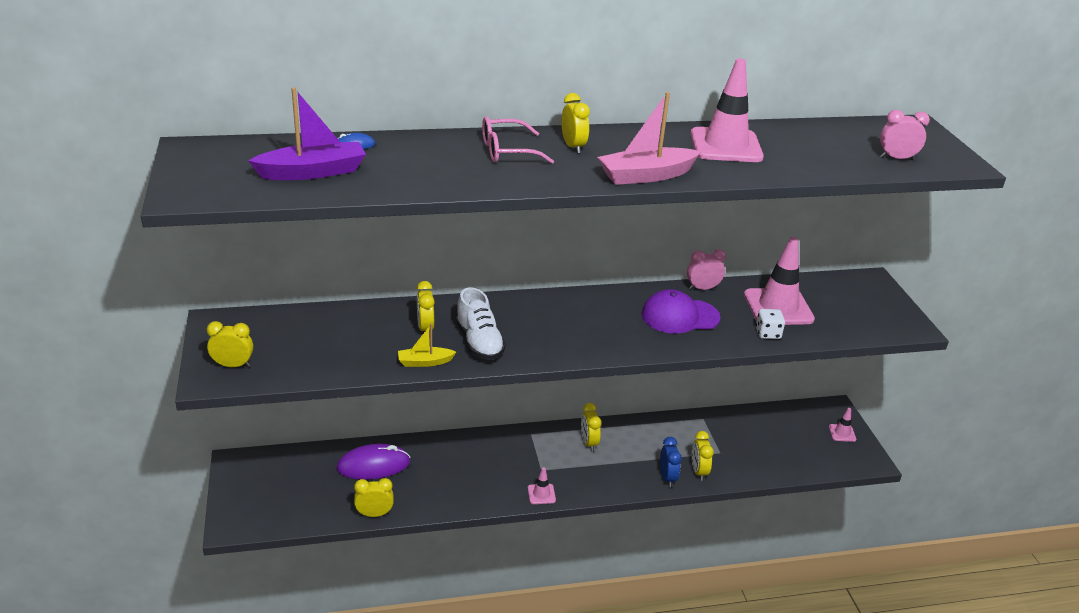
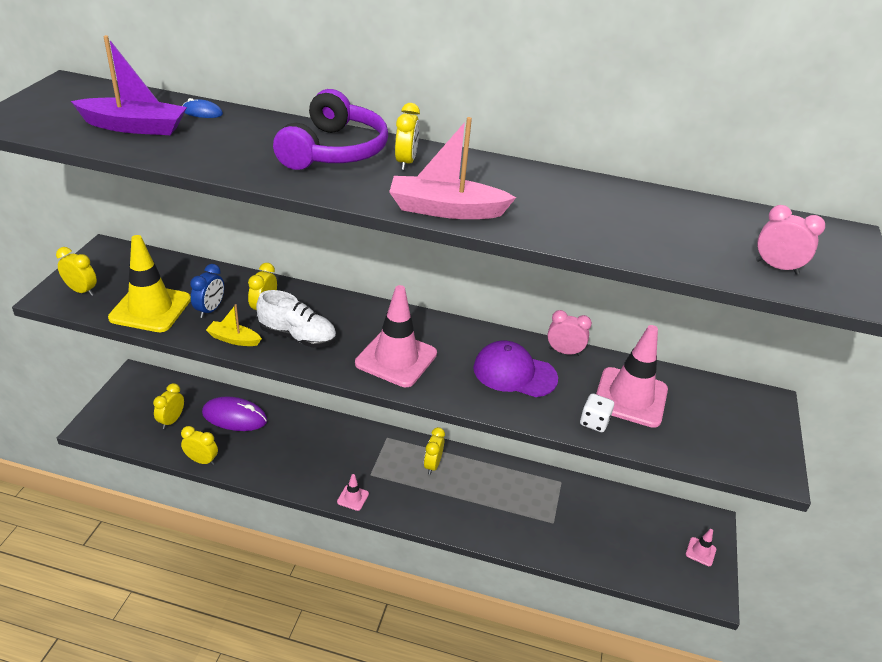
camera: 25 degrees right, 5 degrees up
(319, 360) = (150, 309): none -> yellow traffic cone
(479, 342) = (298, 337): white shoe -> white shoe turned 75 degrees counterclockwise
(507, 151) = (334, 151): pink glasses -> purple headphones
(667, 477) = (481, 528): blue clock -> blue clock (210, 310)
(698, 471) = (517, 534): yellow clock -> yellow clock (171, 420)
(725, 146) = (575, 201): pink traffic cone -> pink traffic cone (396, 358)

